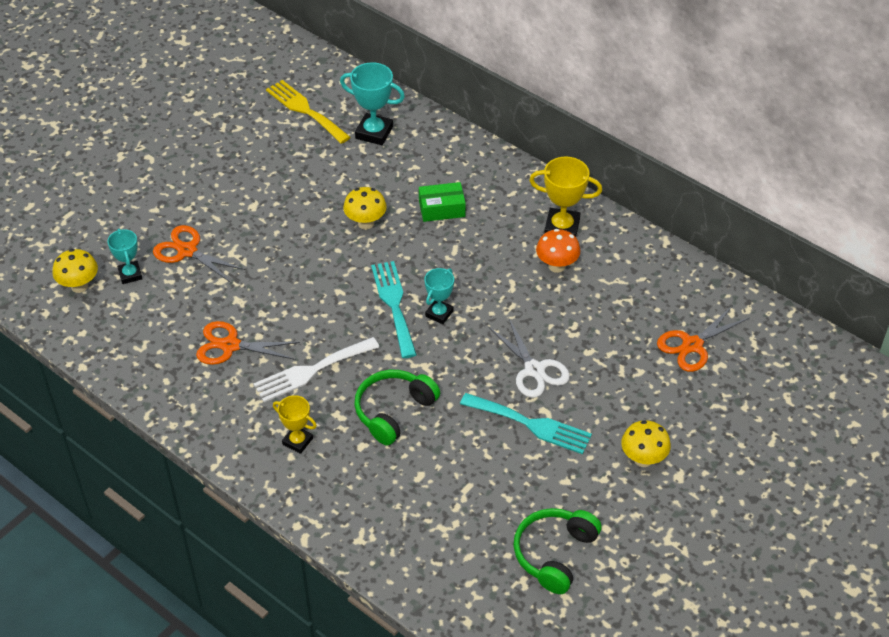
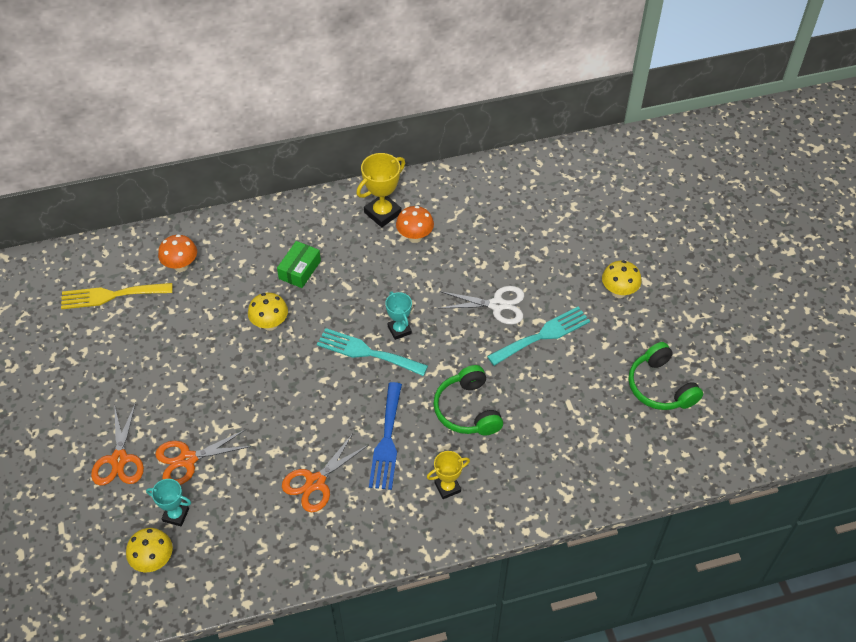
camera: 55 degrees left, 5 degrees up
(311, 371) = (387, 441): white fork -> blue fork
(374, 132) = (181, 266): turquoise trophy -> orange mushroom
(692, 345) = (545, 208): orange scissors -> orange scissors (119, 459)

